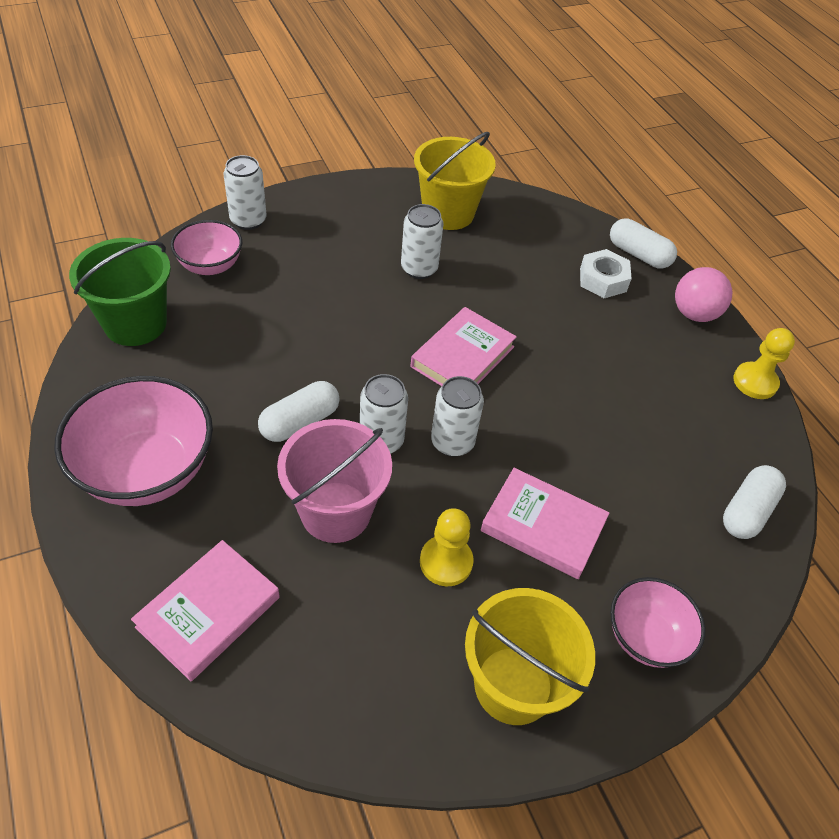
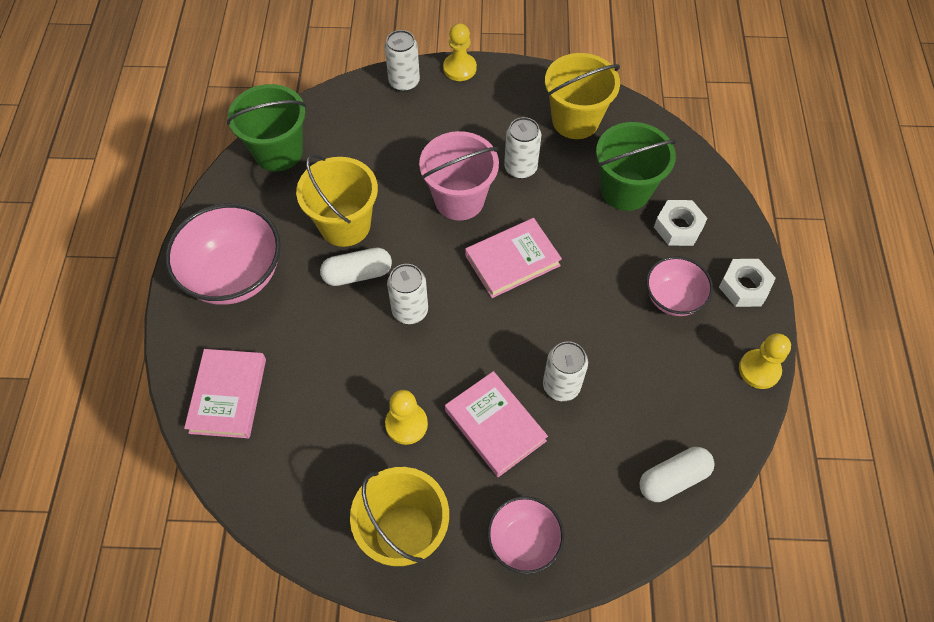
camera: 30 degrees right, 10 degrees up
(208, 612) = (228, 395): pink book -> pink book turned 60 degrees counterclockwise
(210, 265) = (355, 116): pink bowl -> pink bowl (673, 298)
(257, 376) = (345, 225): none -> yellow bucket
(302, 194) = (459, 68): none -> yellow pawn
(336, 512) = (347, 355): pink bucket -> pink bucket (459, 199)
(452, 442) = (463, 331): white can -> white can (561, 386)
(533, 261) = (625, 190): none -> green bucket
(638, 254) = (728, 212): white capsule -> none
(694, 314) = (744, 286): pink ball -> white nut

